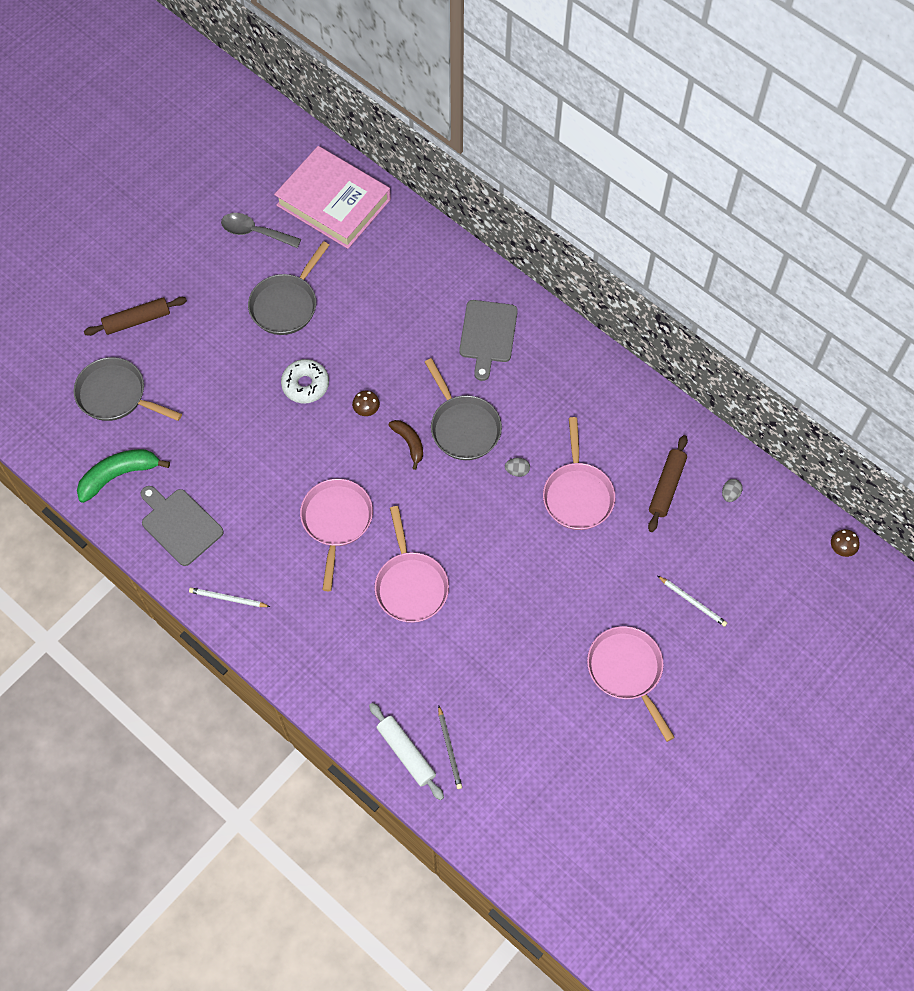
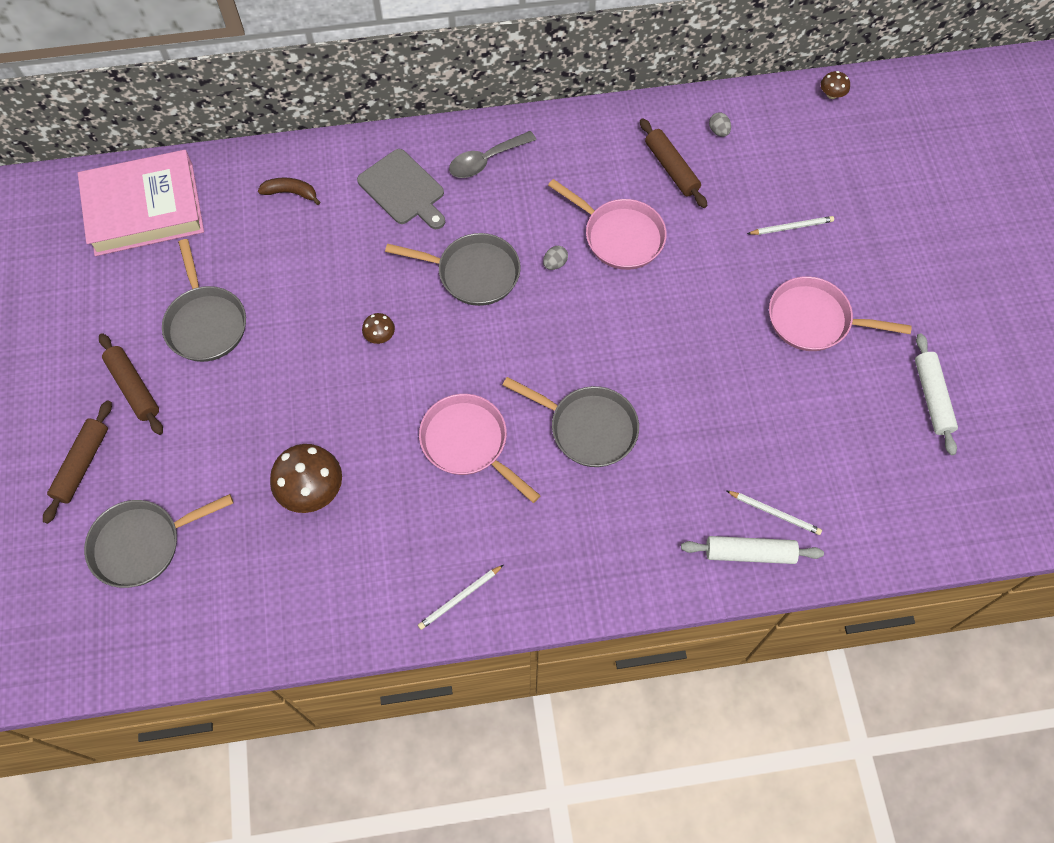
camera: 50 degrees left, 0 degrees up
(119, 476) = (233, 606): green banana -> none
(180, 525) = (341, 586): grey cutting board -> none
(209, 304) = (134, 387): none -> brown rolling pin
(227, 457) = (311, 489): none -> brown mushroom
(255, 232) = (103, 293): grey spoon -> grey spoon (486, 160)
(305, 385) = (304, 367): white donut -> none
(409, 443) = (447, 326): brown banana -> brown banana (290, 193)
(410, 585) = (588, 428): pink pan -> grey pan
(449, 748) = (774, 513): grey pencil -> white pencil
(635, 794) = (932, 397): none -> white rolling pin

